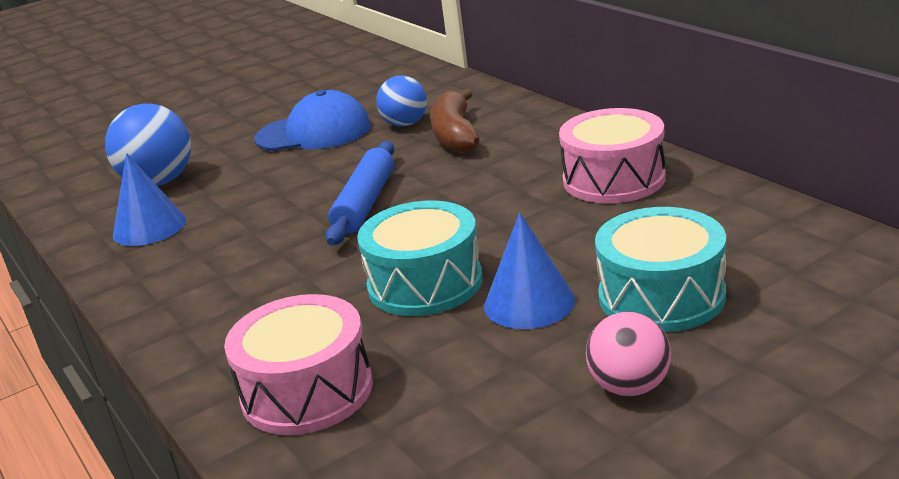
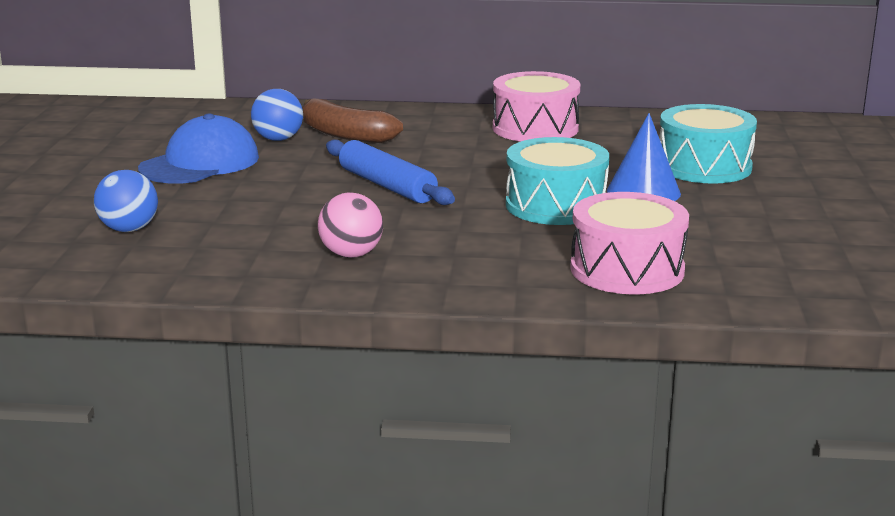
camera: 55 degrees left, 5 degrees down
(149, 227) = (221, 253): blue cone -> none
(159, 182) = (129, 229): blue ball -> blue ball, size x0.65
(630, 387) = (783, 202): pink ball -> pink ball (351, 255)

